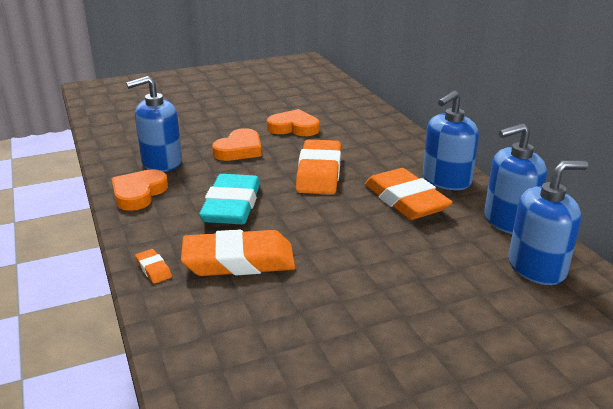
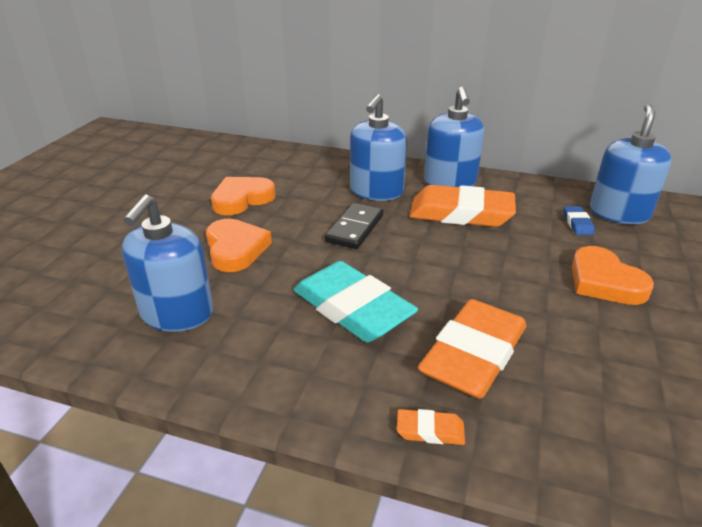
camera: 50 degrees left, 5 degrees up
(138, 193) = (229, 366): orange heart -> orange heart (604, 281)
(319, 173) = (355, 228): orange eraser -> black domino
(479, 252) = (577, 223): none -> blue eraser
(508, 221) = (542, 190): blue soap dispenser -> blue soap dispenser (376, 191)

